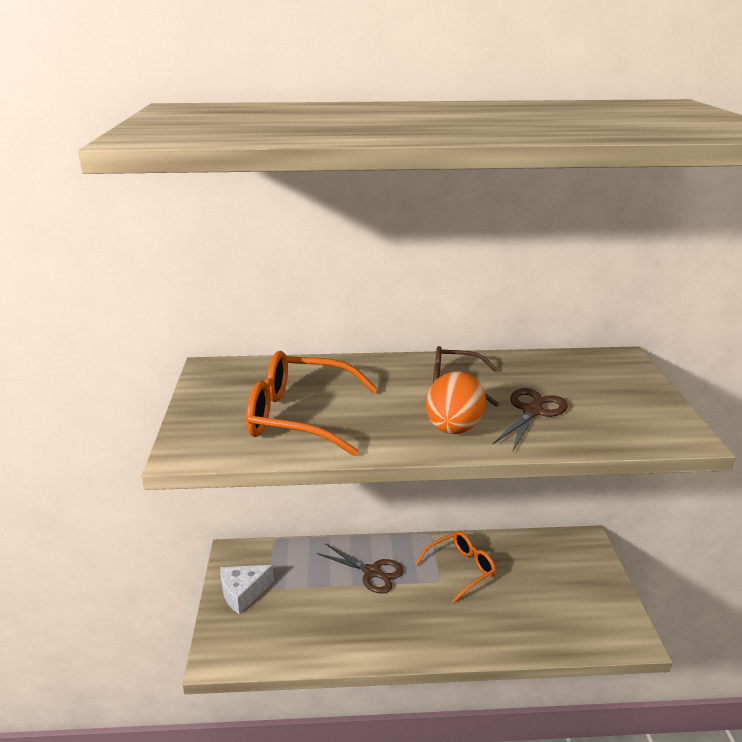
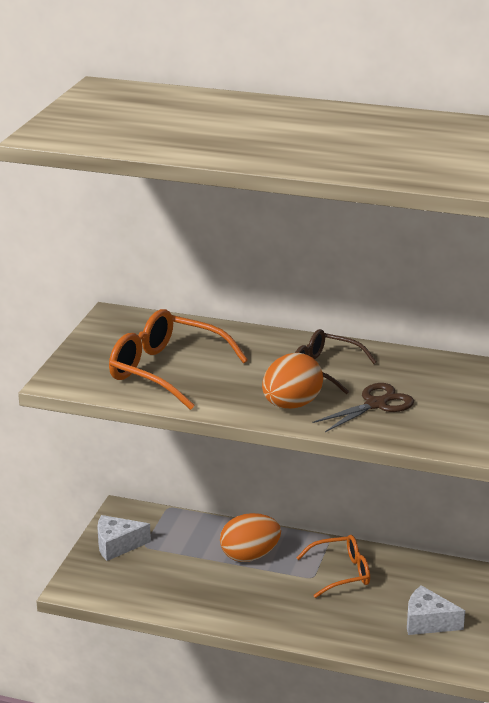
camera: 20 degrees right, 0 degrees up
(372, 572) = (249, 556): brown scissors -> orange egg
(562, 601) = (427, 622): none -> white cheese

